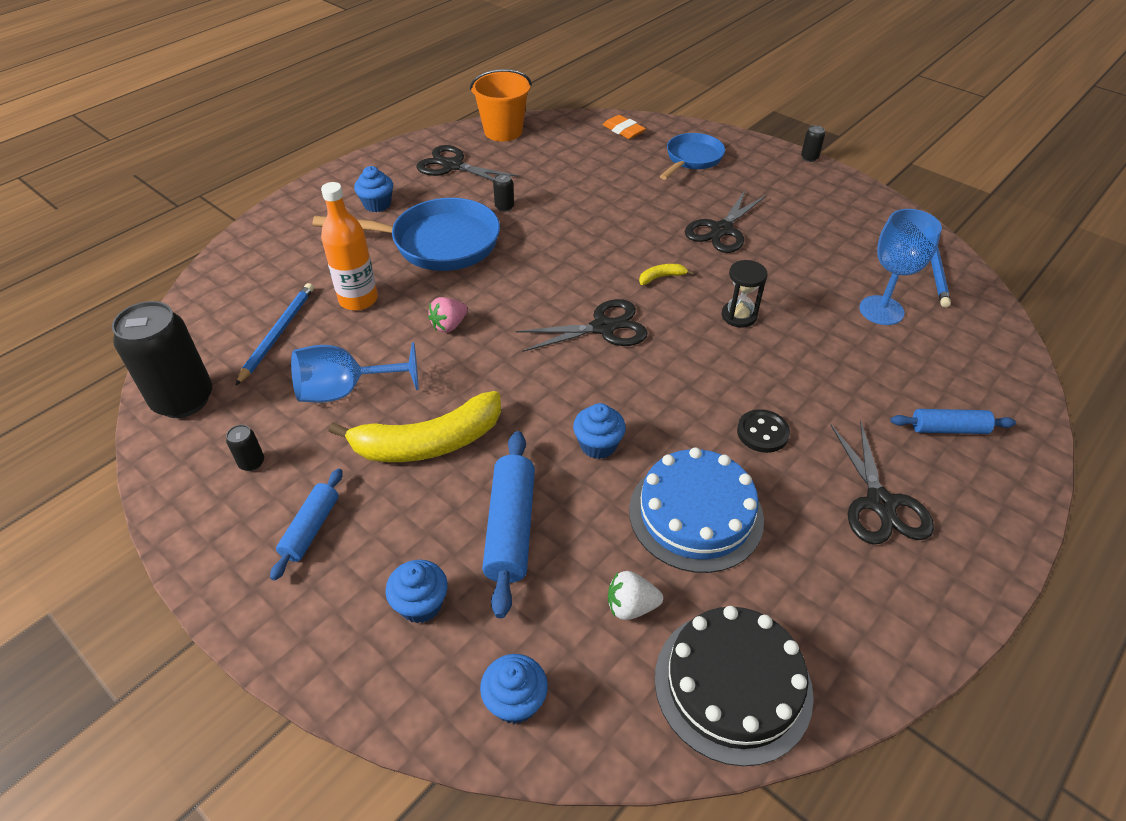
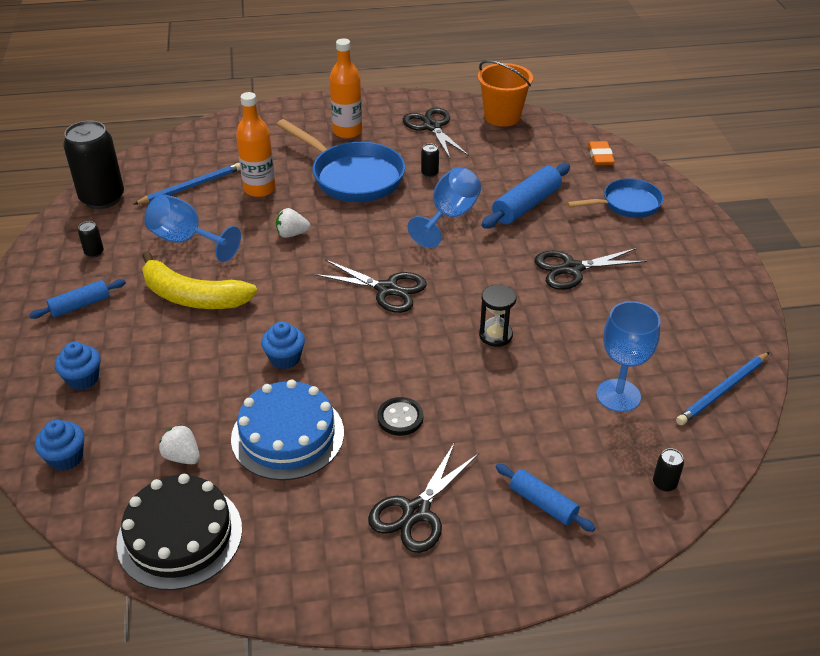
camera: 40 degrees right, 5 degrees down
(377, 204) = (347, 131): blue cupcake -> orange bottle
(449, 325) = (292, 234): pink strawberry -> white strawberry
(511, 528) = (175, 372): blue rolling pin -> blue rolling pin (526, 205)
(571, 236) = (449, 216): none -> blue goblet
(661, 277) = (476, 278): yellow banana -> none
(809, 158) = (737, 251): black can -> black can (664, 483)

